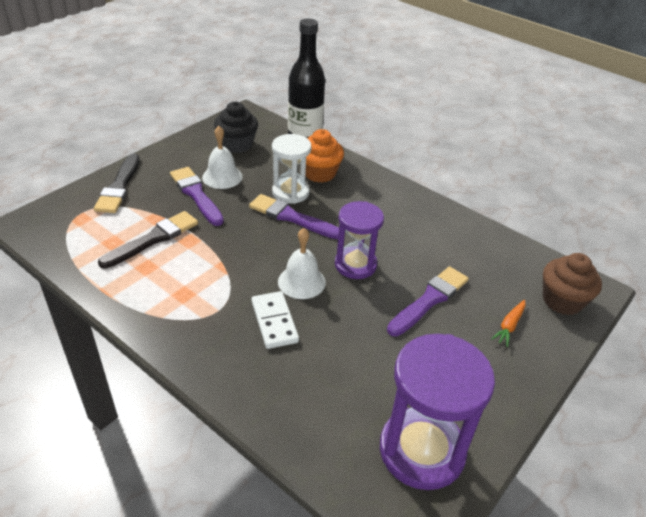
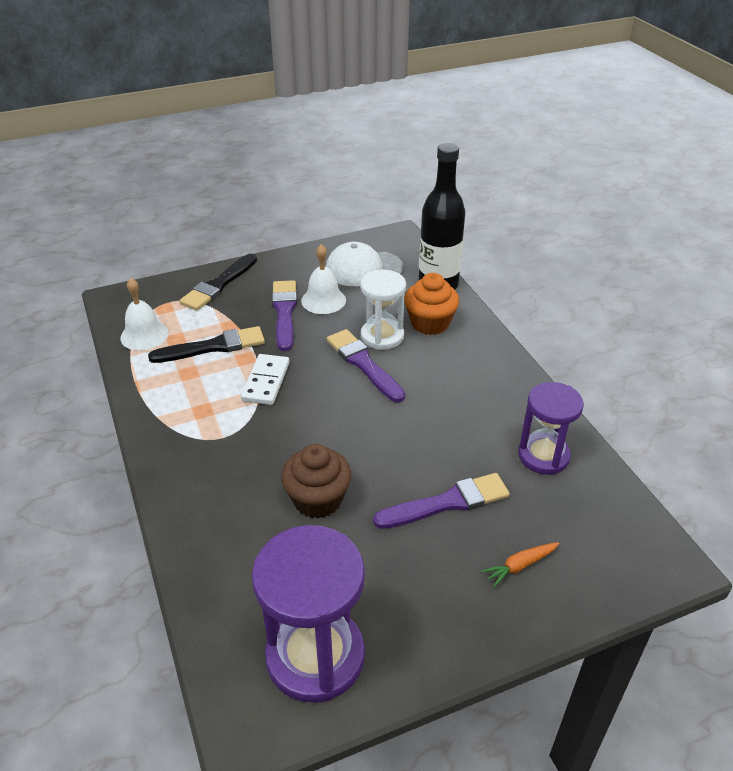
camera: 30 degrees right, 0 degrees up
(237, 144) = (363, 269): black cupcake -> white cap
(274, 322) = (266, 467): white domino -> white domino (266, 381)
(301, 281) = (323, 436): white bell -> white bell (144, 335)
(355, 265) = (393, 436): purple hourglass -> purple hourglass (543, 456)
(562, 301) = (613, 562): brown cupcake -> brown cupcake (317, 499)

